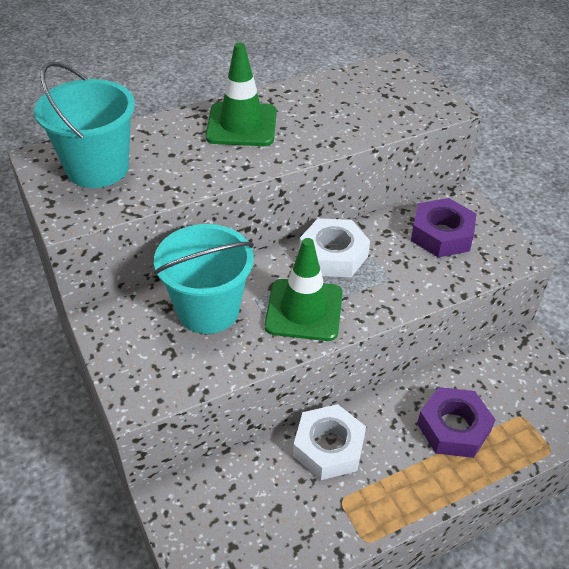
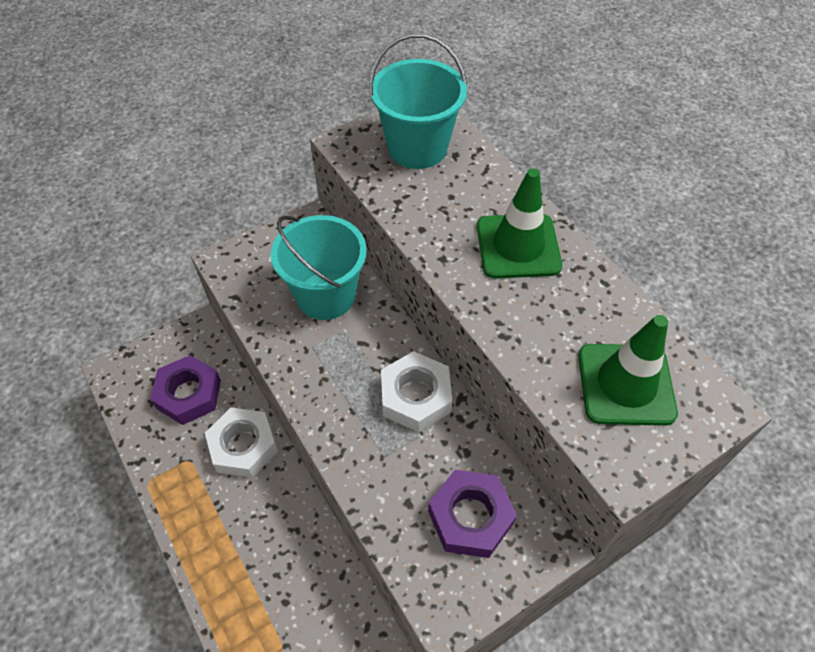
camera: 85 degrees right, 10 degrees up
(304, 310) = (331, 374): green traffic cone -> green traffic cone (626, 384)
(453, 428) = (265, 567): purple nut -> purple nut (189, 394)

